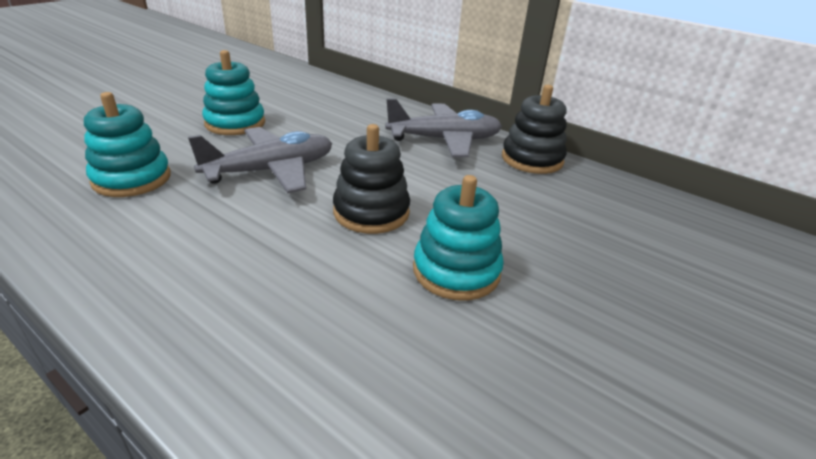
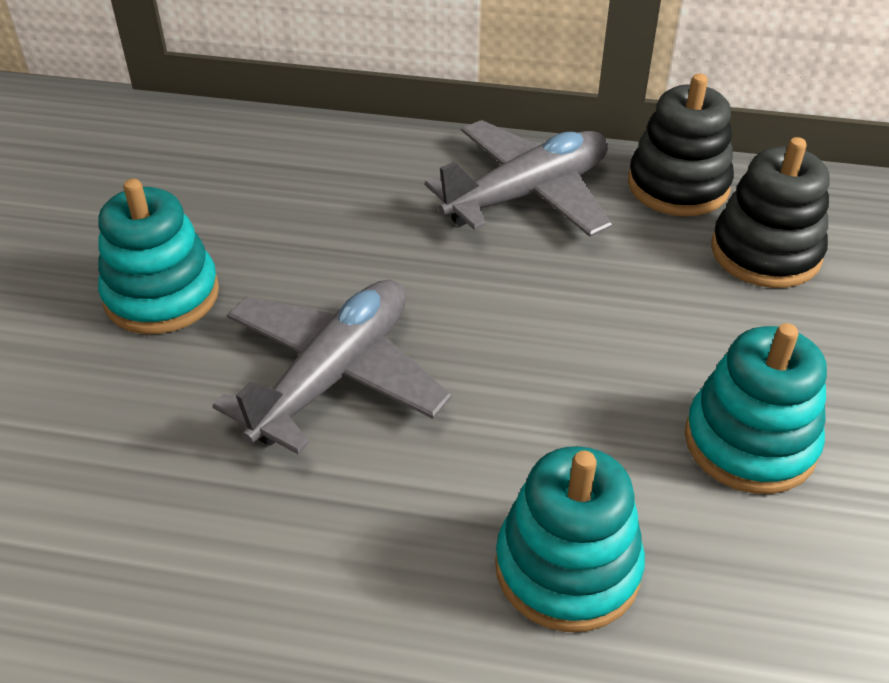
camera: 25 degrees left, 10 degrees up
(132, 179) = (125, 498): turquoise stacking toy -> turquoise stacking toy (567, 568)
(371, 212) = (557, 391): black stacking toy -> black stacking toy (765, 252)

